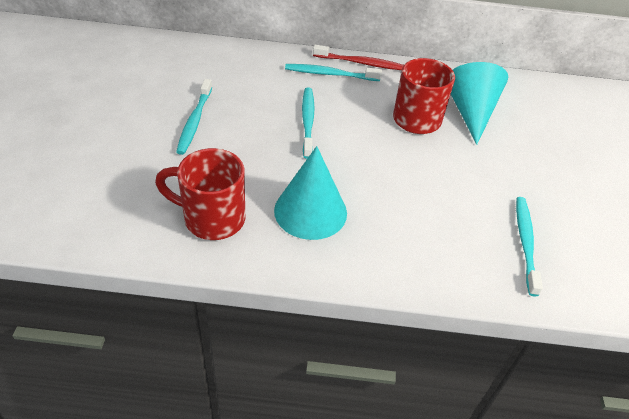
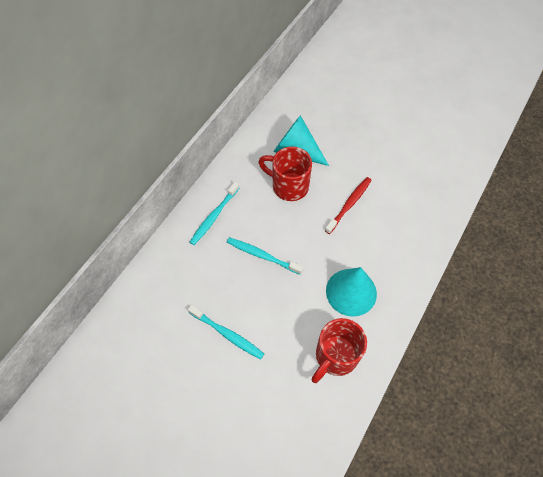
camera: 60 degrees left, 15 degrees up
(361, 63) = (210, 189): red toothbrush -> red toothbrush (349, 204)
(525, 242) = (416, 188): turquoise toothbrush -> none

